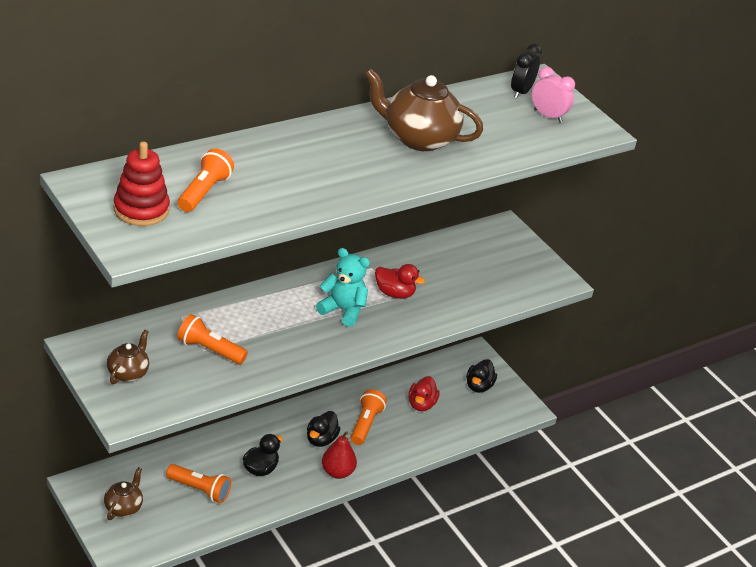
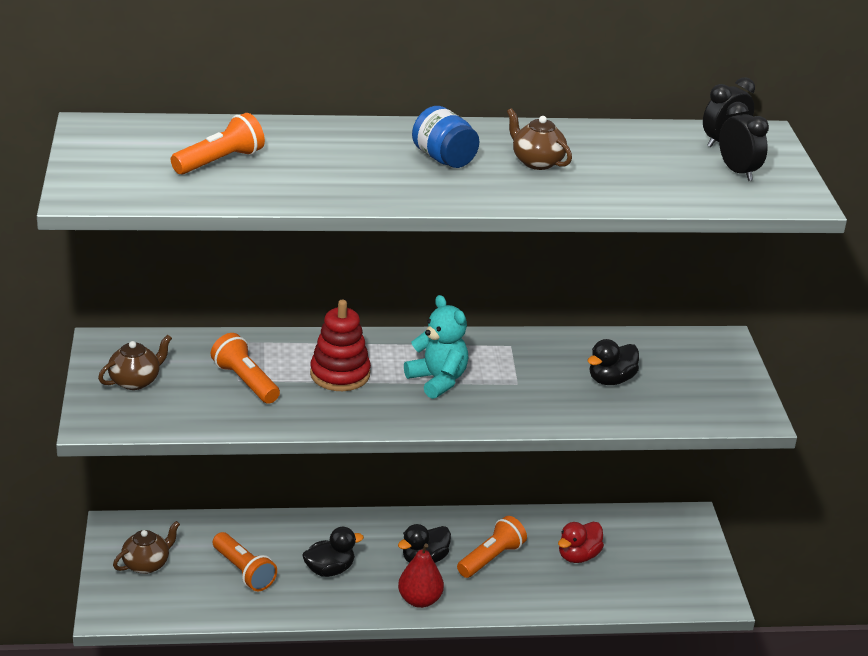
camera: 30 degrees right, 5 degrees down
(141, 210) = (132, 163): red stacking toy -> red stacking toy (340, 374)
(356, 151) = (444, 159): none -> blue jar
(394, 293) = (518, 378): red duck -> none
(418, 138) = (536, 162): brown teapot -> brown teapot, size x0.54
(478, 386) = (669, 556): black duck -> black duck (611, 380)
(547, 116) = (738, 172): pink clock -> black clock

